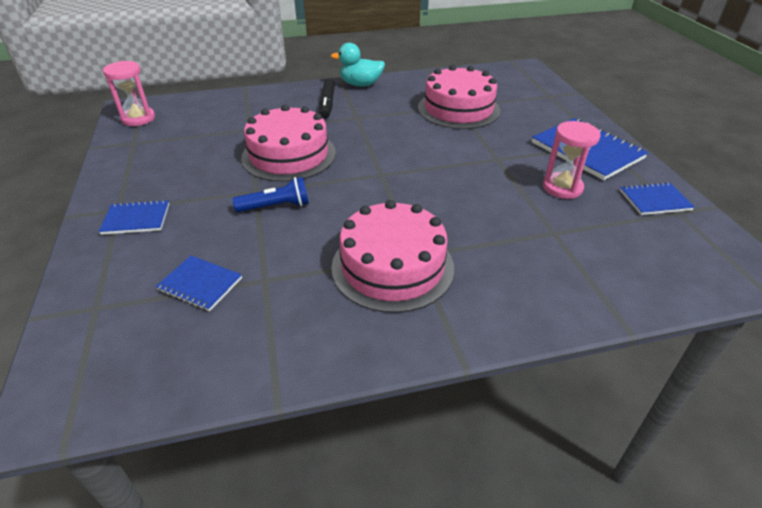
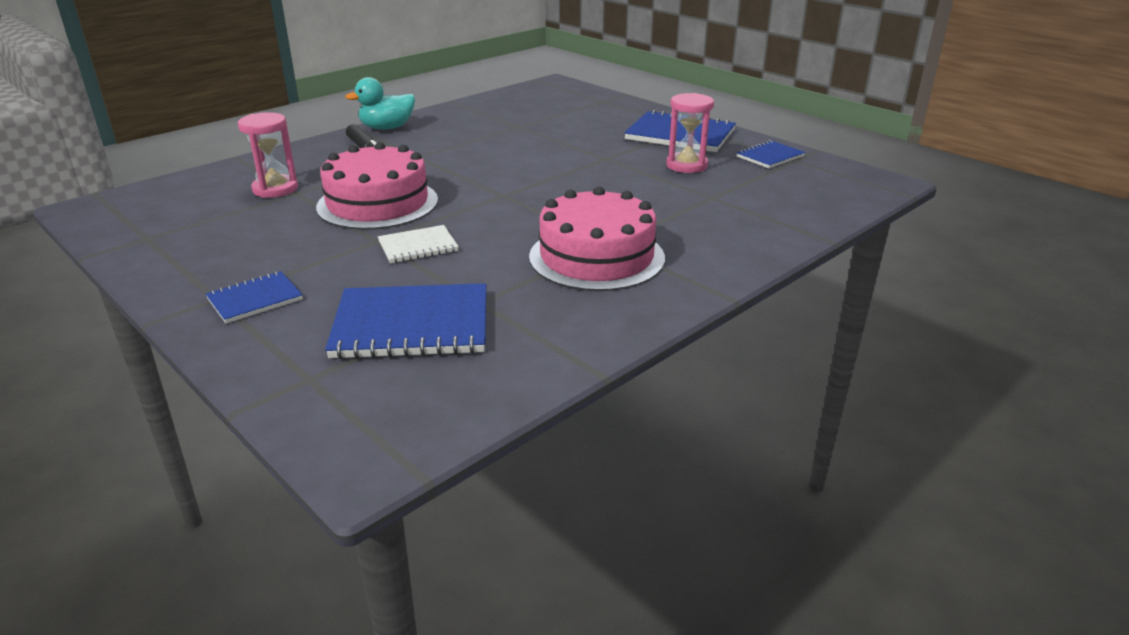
camera: 30 degrees left, 10 degrees down
(138, 119) = (119, 215): pink hourglass -> pink hourglass (275, 189)
(200, 284) = (412, 325): blue notebook -> blue notebook, size x1.82
(276, 206) = (418, 246): blue flashlight -> white notebook
(458, 109) = (523, 128): pink cake -> none

